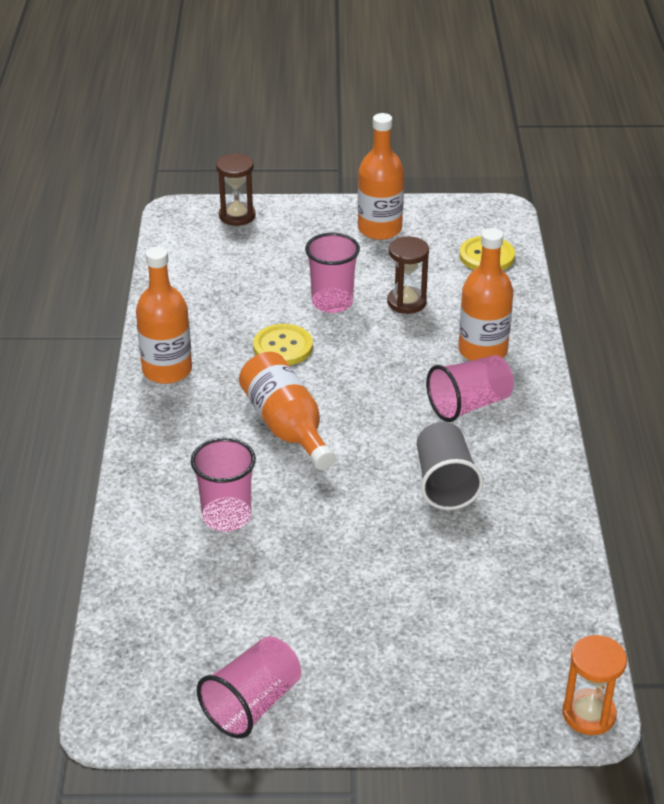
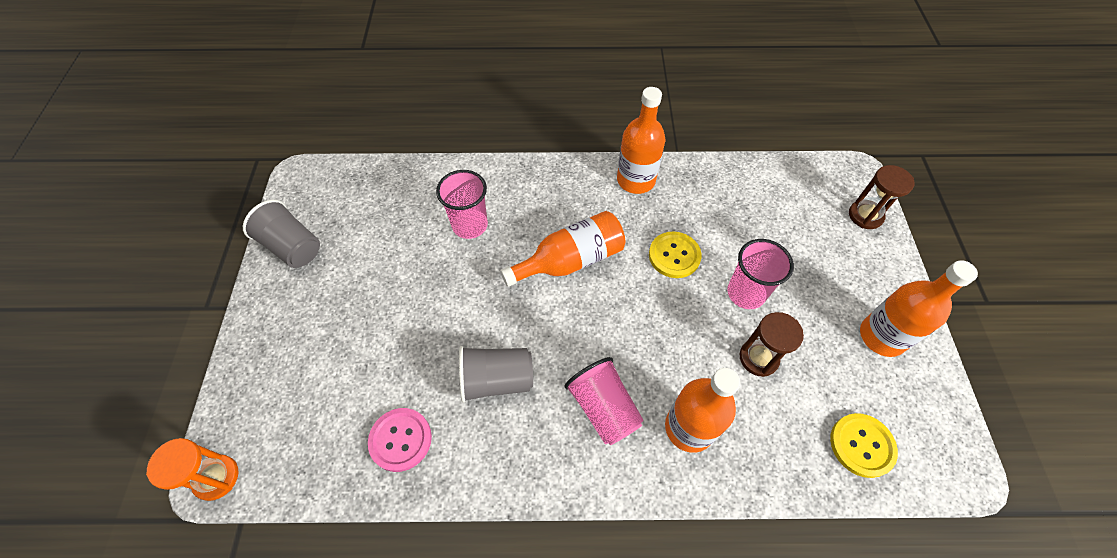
camera: 90 degrees right, 20 degrees up
(252, 704) = (292, 247): pink cup -> grey cup
(522, 555) = (400, 440): none -> pink button

